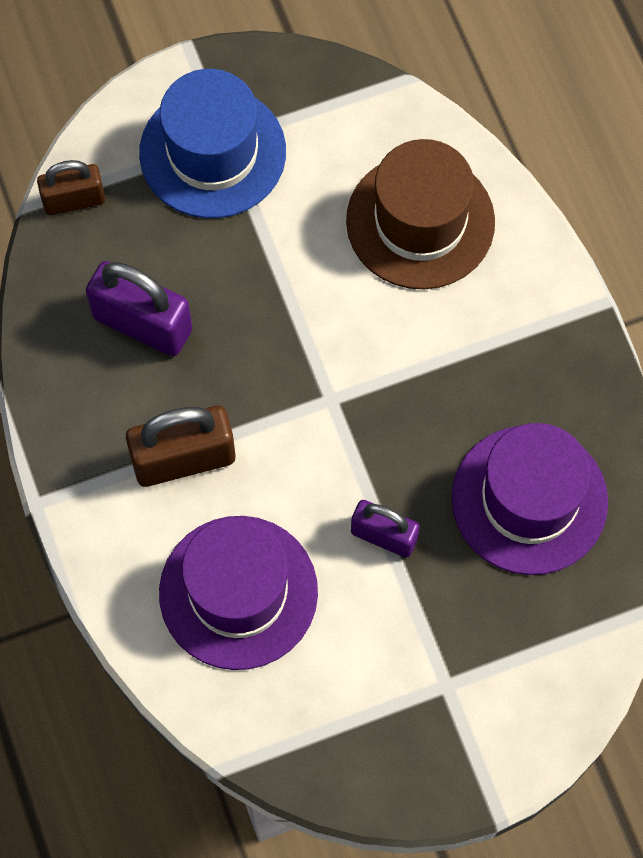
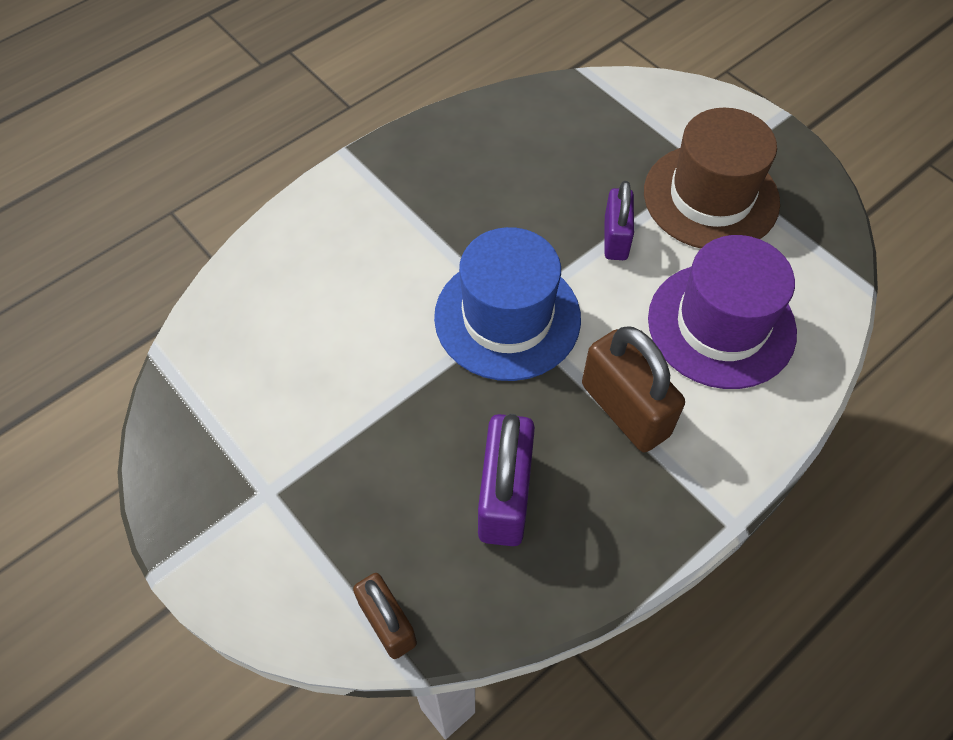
camera: 110 degrees left, 10 degrees down
(212, 152) = (286, 499): blue hat -> blue hat (507, 317)
(420, 221) = (309, 296): brown hat -> brown hat (711, 197)
(529, 500) = (536, 155): purple hat -> none

